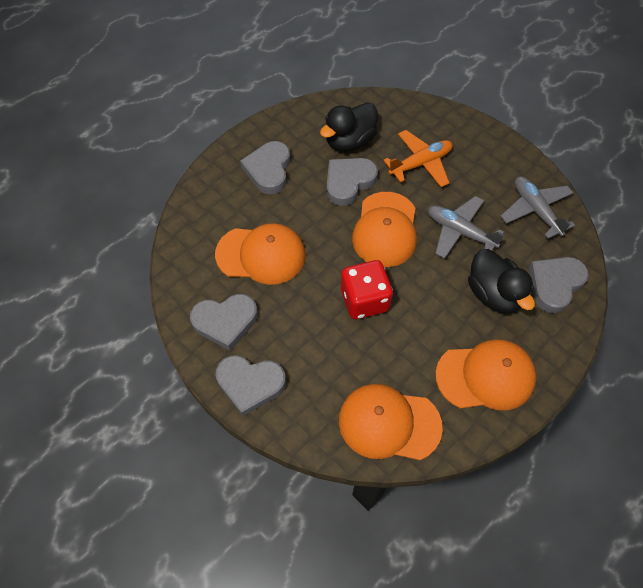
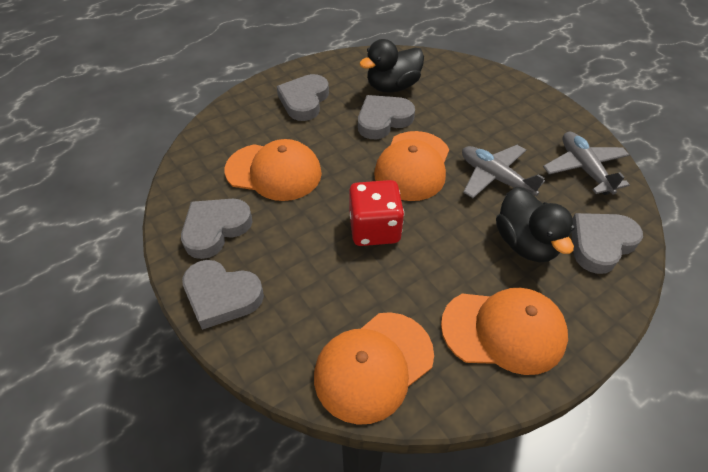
camera: 10 degrees right, 10 degrees down
(225, 322) = (215, 229): grey heart -> grey heart turned 135 degrees clockwise
(389, 423) = (373, 366): orange cap -> orange cap turned 60 degrees counterclockwise
(420, 163) = (462, 113): orange plane -> none

